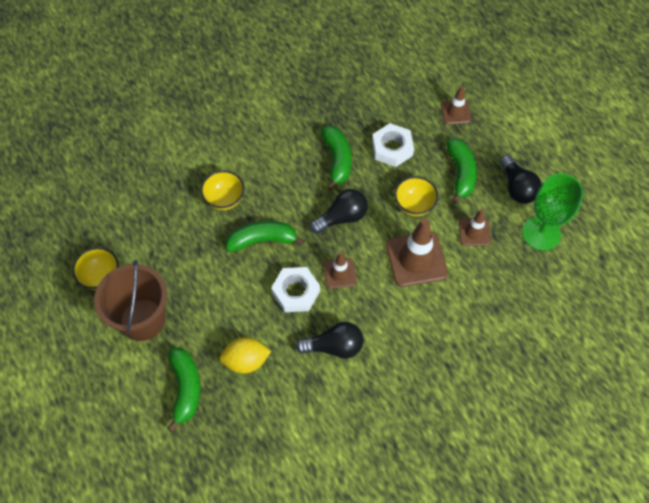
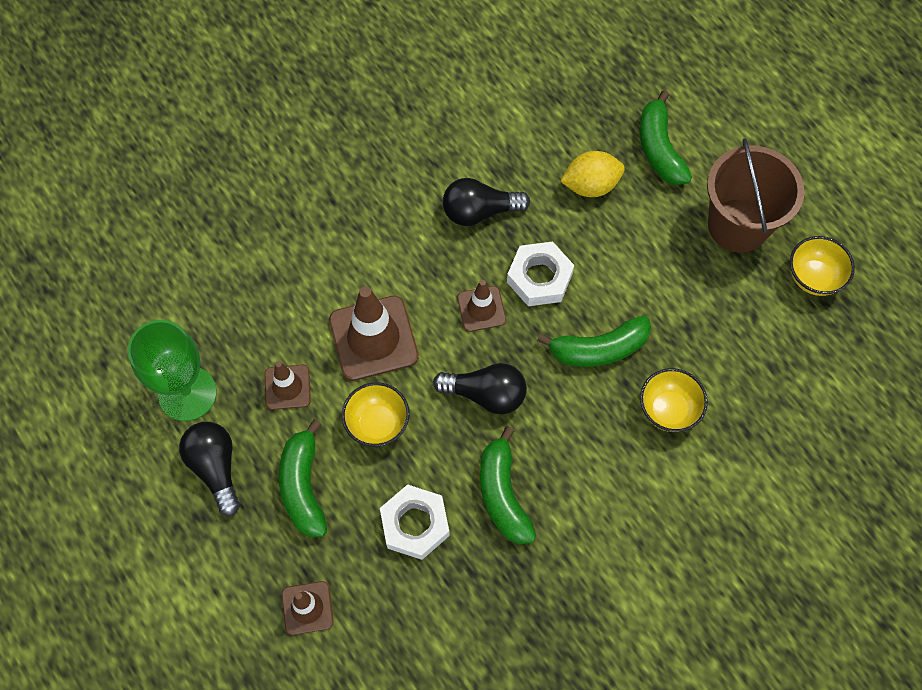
camera: 175 degrees right, 5 degrees up
(342, 217) = (486, 394): black light bulb -> black light bulb turned 135 degrees counterclockwise

